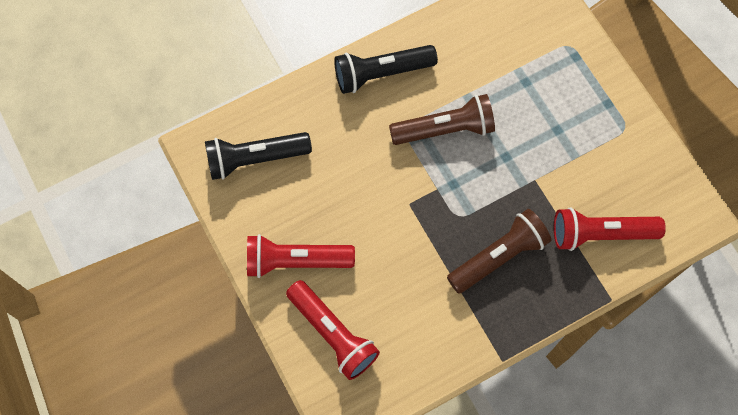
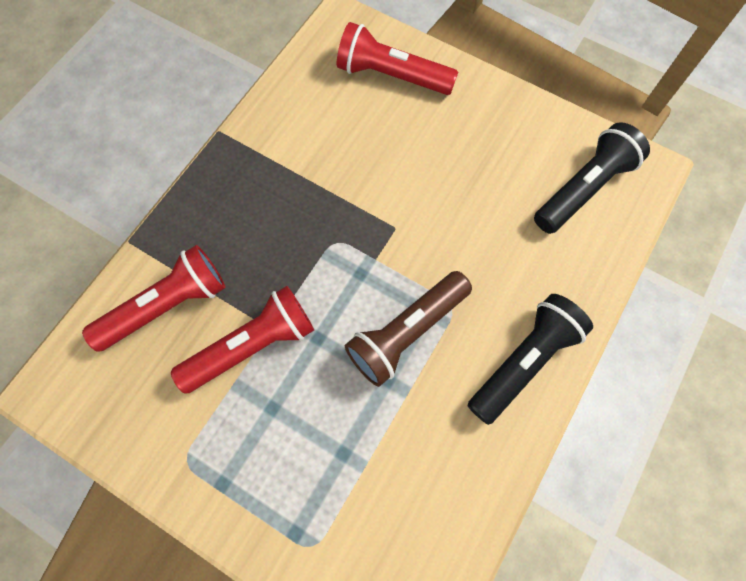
camera: 150 degrees right, 0 degrees up
(296, 261) = (470, 117): red flashlight -> red flashlight (252, 345)
(499, 256) = (270, 223): brown flashlight -> none

